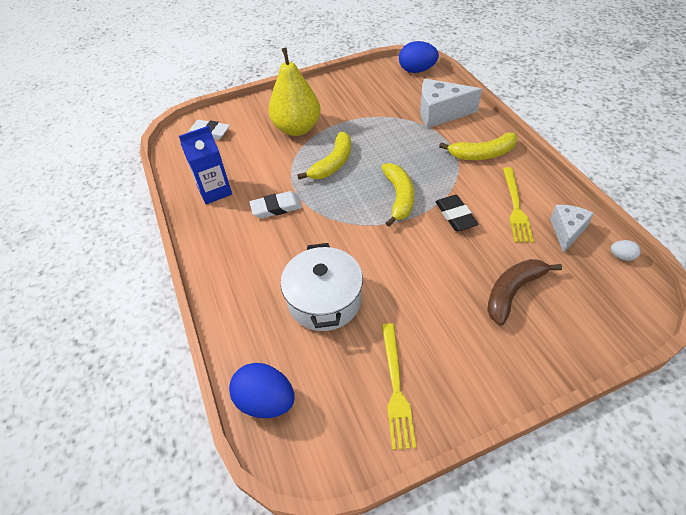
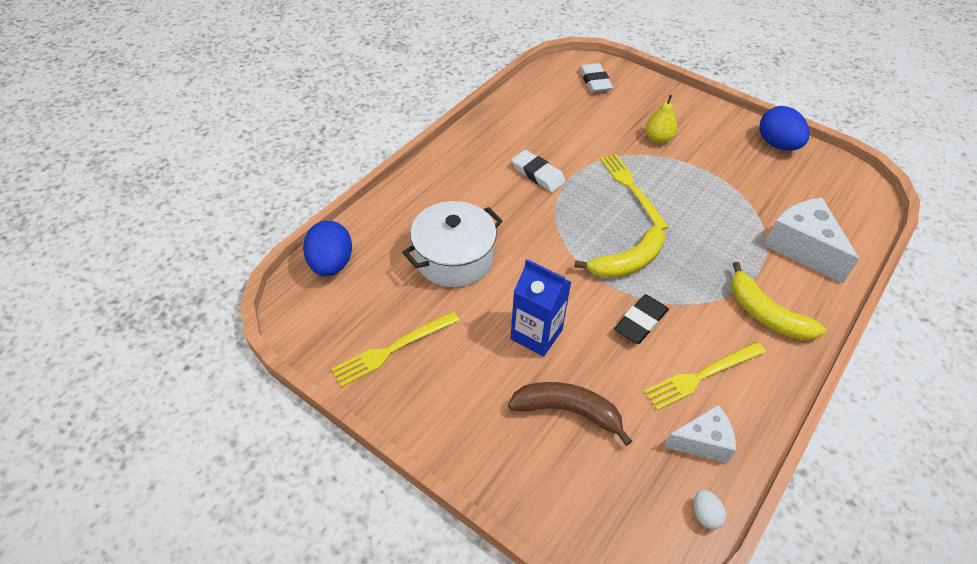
camera: 55 degrees right, 0 degrees up
(215, 191) = (524, 123): blue carton -> blue carton (536, 334)
(297, 128) = (658, 138): yellow pear -> yellow pear, size x0.50
(332, 163) = (631, 188): yellow banana -> yellow fork
(417, 70) = (862, 195): blue egg -> blue egg (777, 144)

